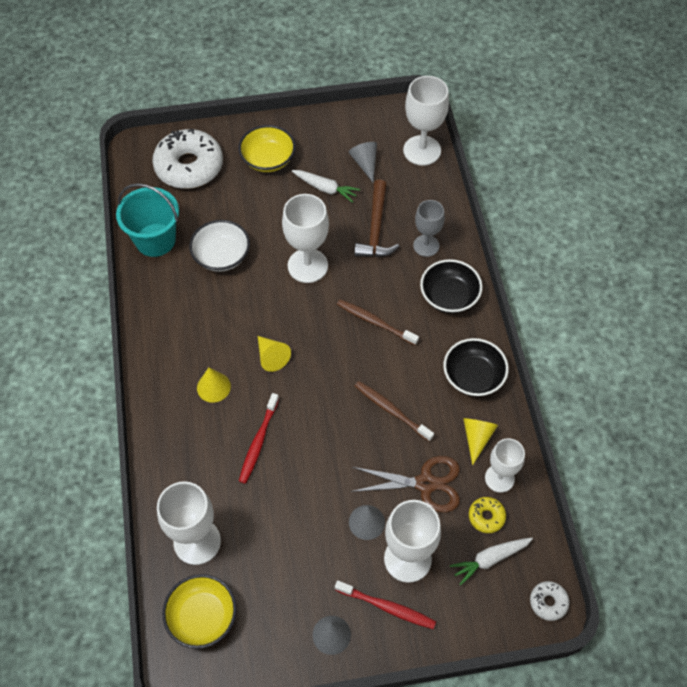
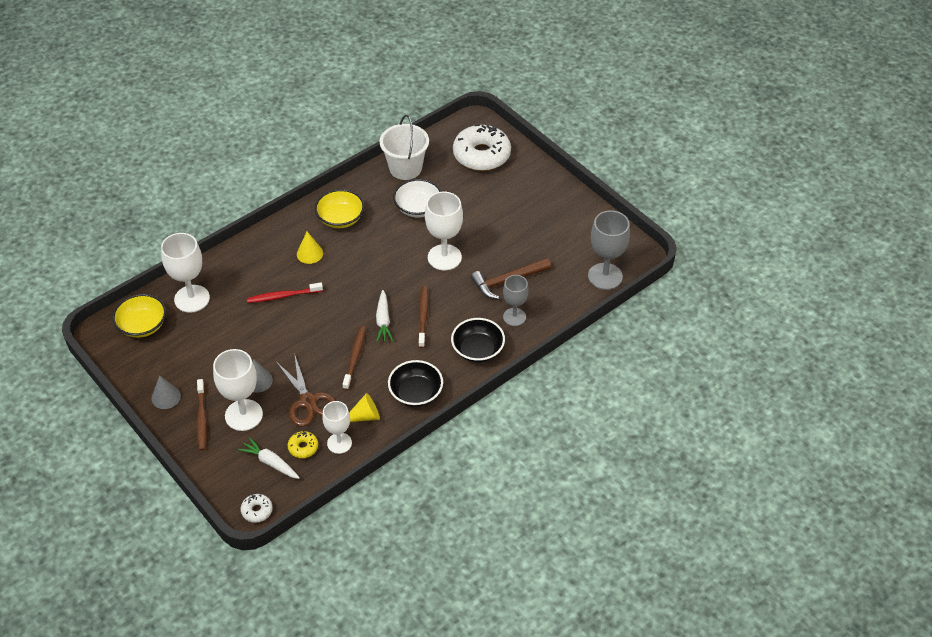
camera: 60 degrees right, 10 degrees down
(155, 240) = (405, 168): turquoise bucket -> white bucket
(268, 159) = (522, 193): yellow bowl -> yellow bowl (340, 218)
(271, 357) = (354, 272): yellow cone -> none
(325, 188) = (521, 236): white carrot -> white carrot (383, 320)
(365, 163) = (564, 248): grey cone -> none
(387, 607) = (201, 419): red toothbrush -> brown toothbrush
(422, 150) = (605, 276): white goblet -> grey goblet

